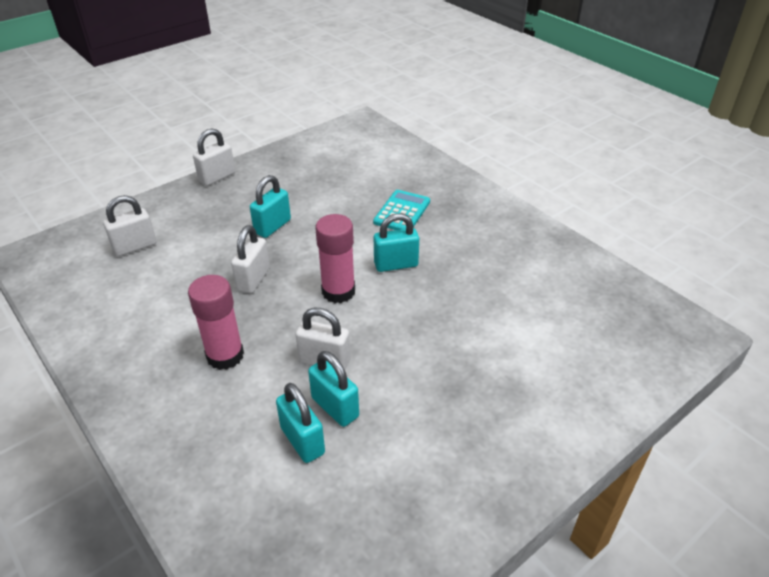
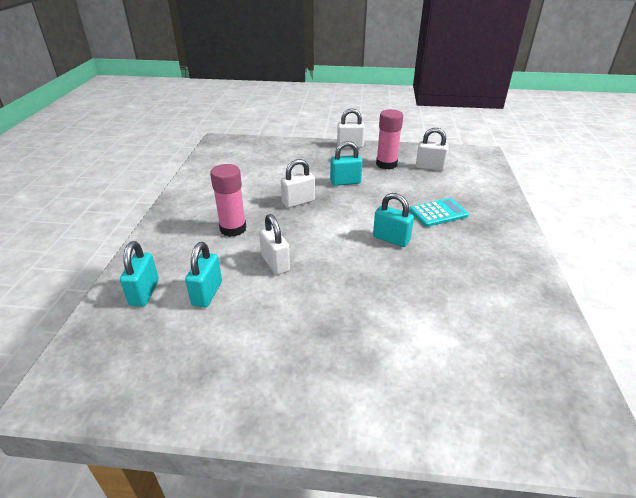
camera: 45 degrees right, 5 degrees down
(135, 247) = (265, 159): white padlock -> white padlock (429, 167)
(335, 407) = (246, 289): turquoise padlock -> turquoise padlock (144, 293)
(338, 291) = (334, 233): pink glue stick -> pink glue stick (386, 164)

